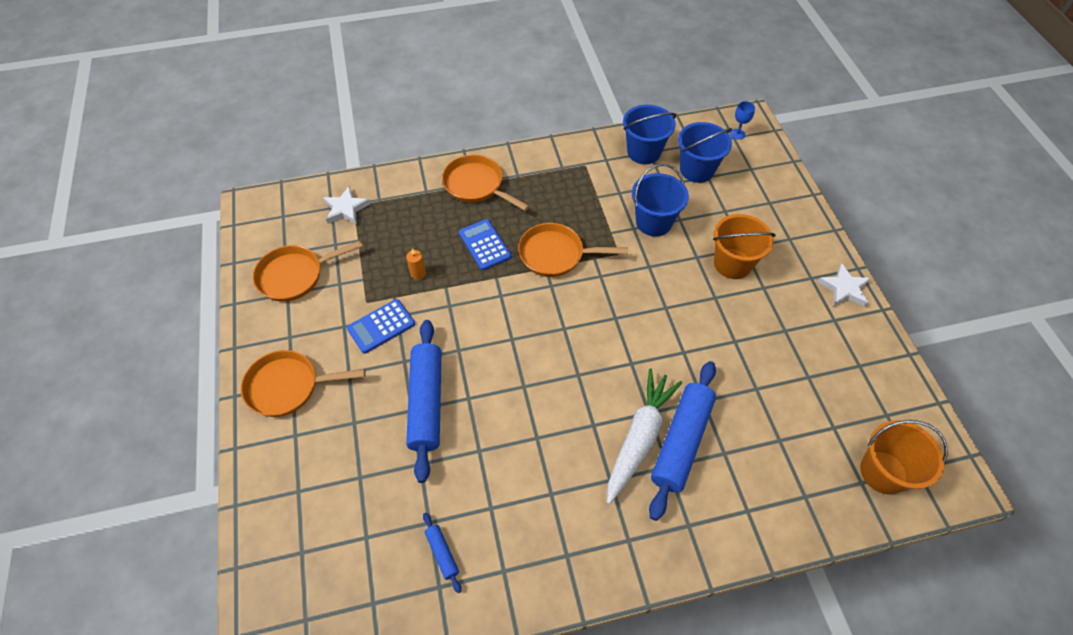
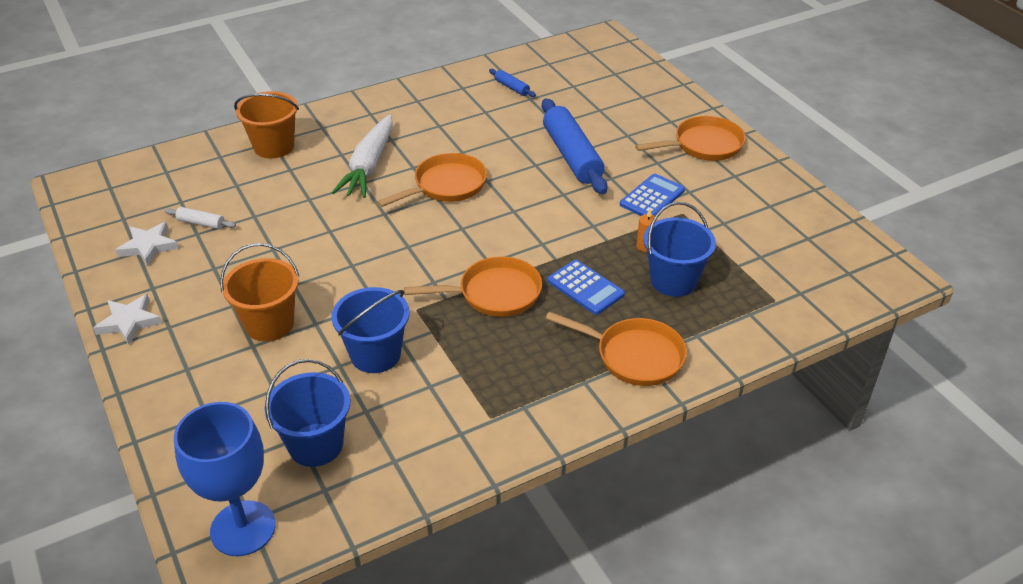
camera: 165 degrees right, 15 degrees down
(295, 275) = (777, 221): orange pan -> orange pan (446, 186)
(346, 209) = (781, 295): white star -> white star (148, 246)
(643, 152) = (403, 459): blue bucket -> blue bucket (673, 281)
(681, 442) = (330, 169): blue rolling pin -> none
(737, 134) = (243, 528): blue goblet -> blue goblet, size x2.45
(807, 390) = (201, 223): none -> white rolling pin
(883, 472) = (143, 180): orange bucket -> orange bucket (274, 146)

